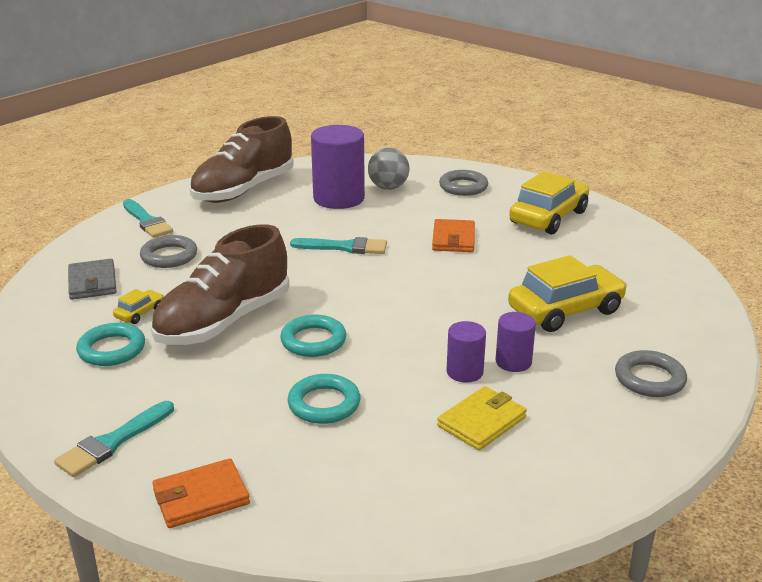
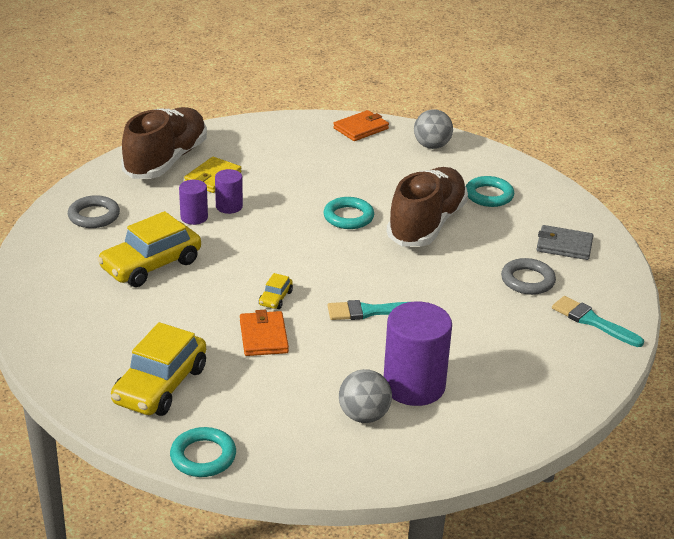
camera: 165 degrees right, 5 degrees up
(92, 283) = (564, 245): grey wallet -> grey wallet turned 45 degrees counterclockwise
(113, 442) = (432, 146): turquoise brush -> grey ball
(140, 313) = (497, 224): yellow car -> yellow car (275, 298)
(243, 190) = (534, 386): brown shoe -> brown shoe (166, 160)
(324, 404) = (318, 177): turquoise ring -> turquoise ring (203, 456)
(463, 187) = (269, 430): grey ring -> none

